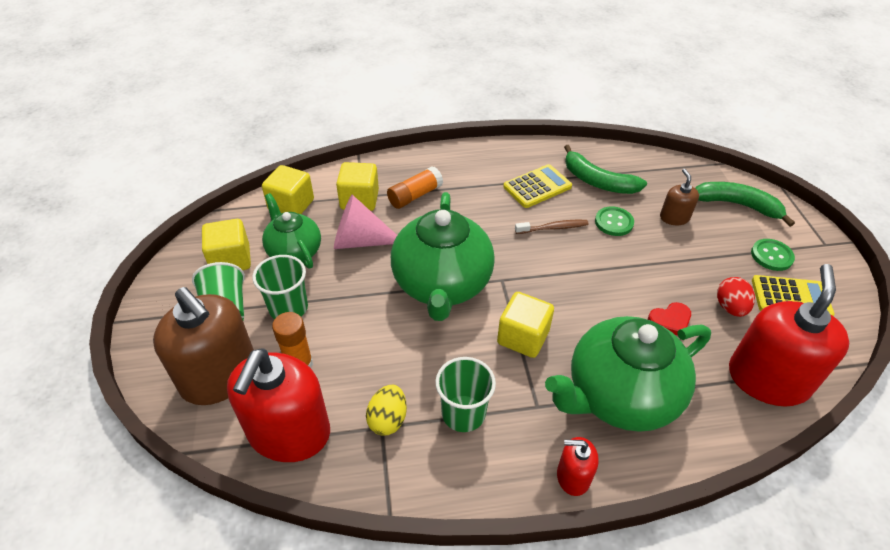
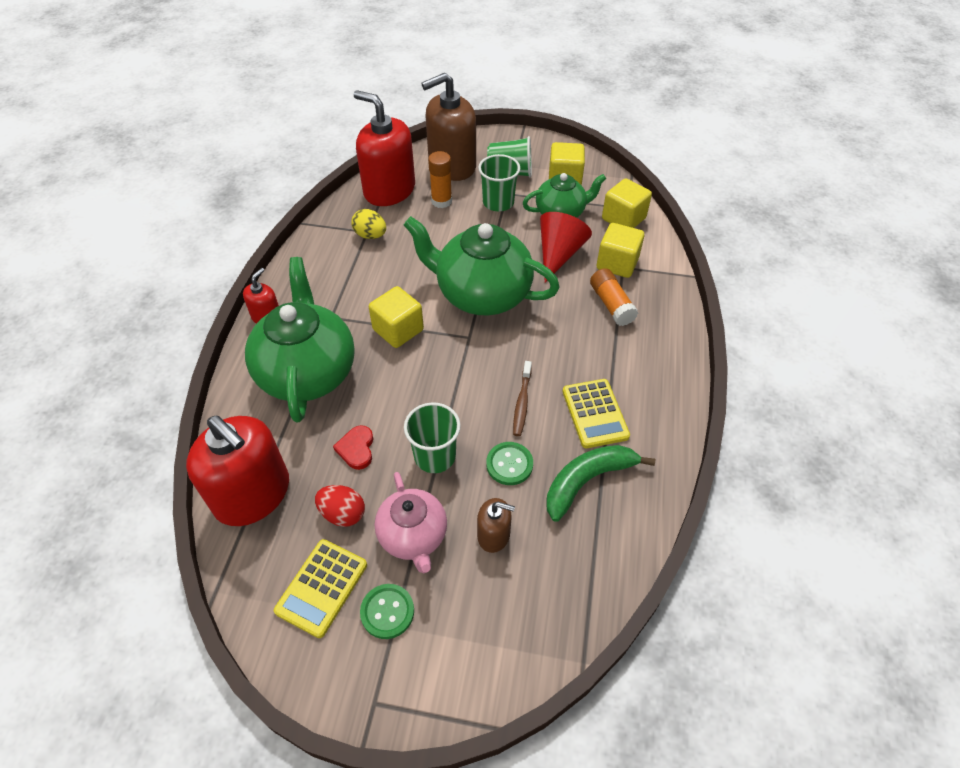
camera: 110 degrees right, 5 degrees up
(360, 241) = (559, 254): pink cone -> red cone
(463, 413) = (351, 274): green cup -> green cup (435, 456)
(711, 259) = (413, 536): none -> pink teapot
(737, 205) = (488, 630): green banana -> none

